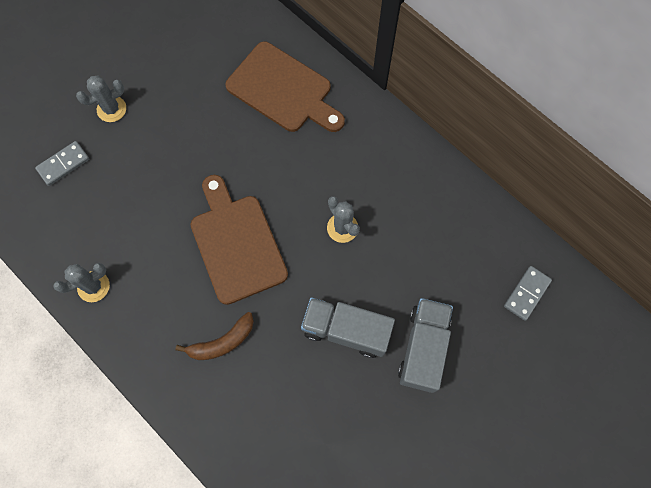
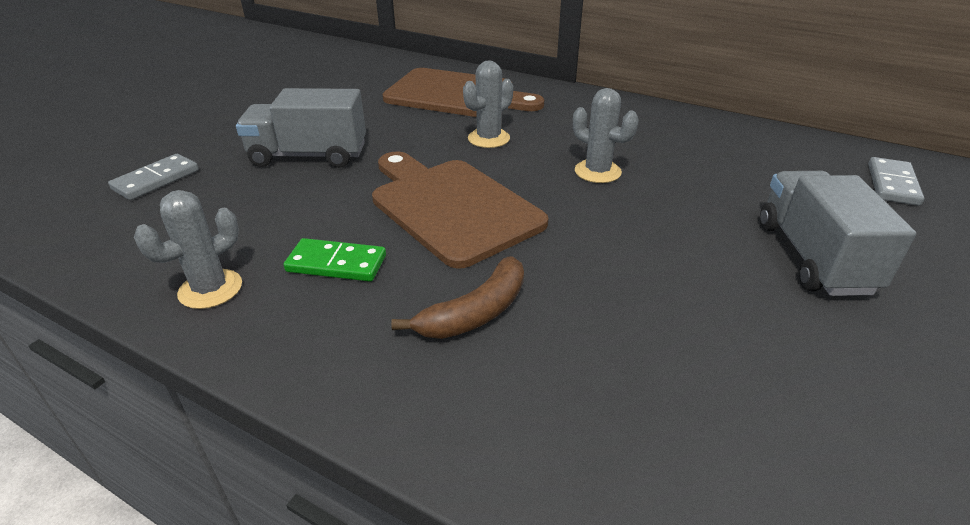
camera: 15 degrees left, 35 degrees down
(111, 109) = (230, 131): grey cactus -> grey cactus (488, 138)
(160, 282) = (336, 264): none -> green domino
(346, 330) = (679, 260): grey truck -> grey truck (309, 156)

